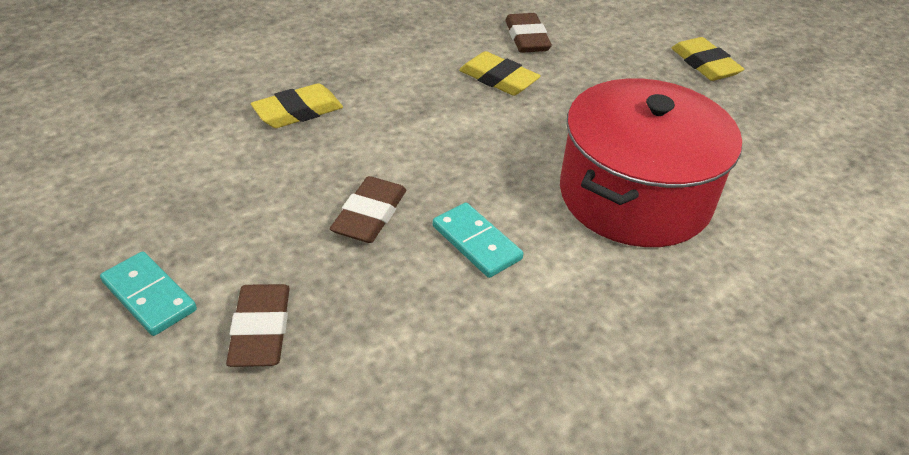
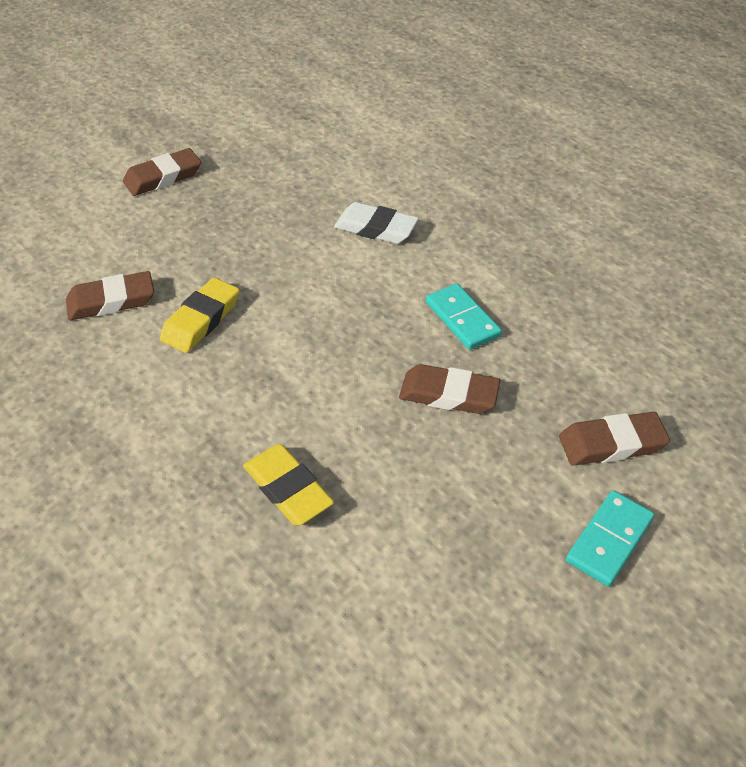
camera: 95 degrees left, 5 degrees up
(476, 243) = (462, 319): turquoise domino -> turquoise domino turned 75 degrees counterclockwise
(634, 196) = (376, 228): red pot -> white eraser
(704, 64) = (163, 177): yellow eraser -> brown eraser

